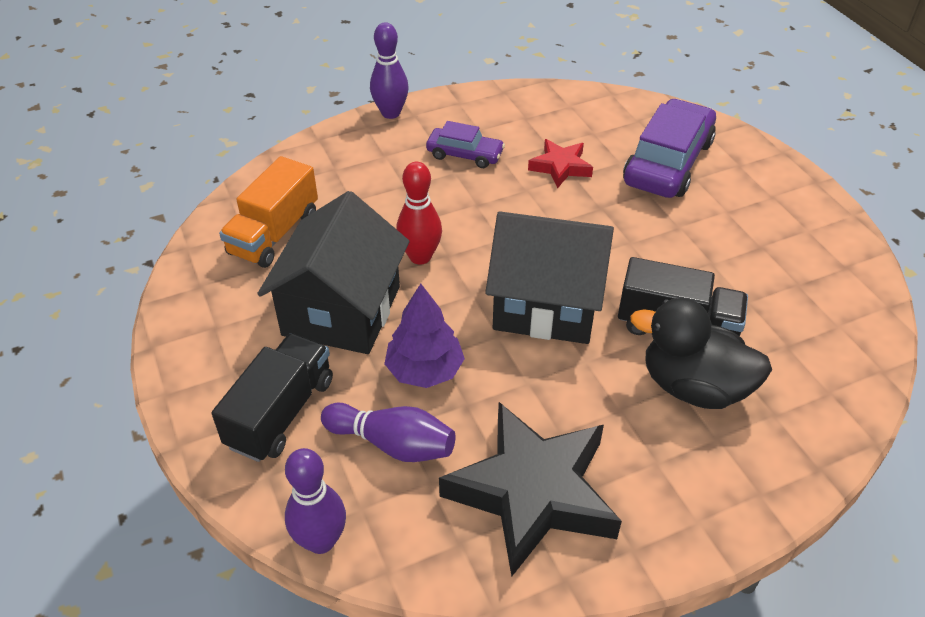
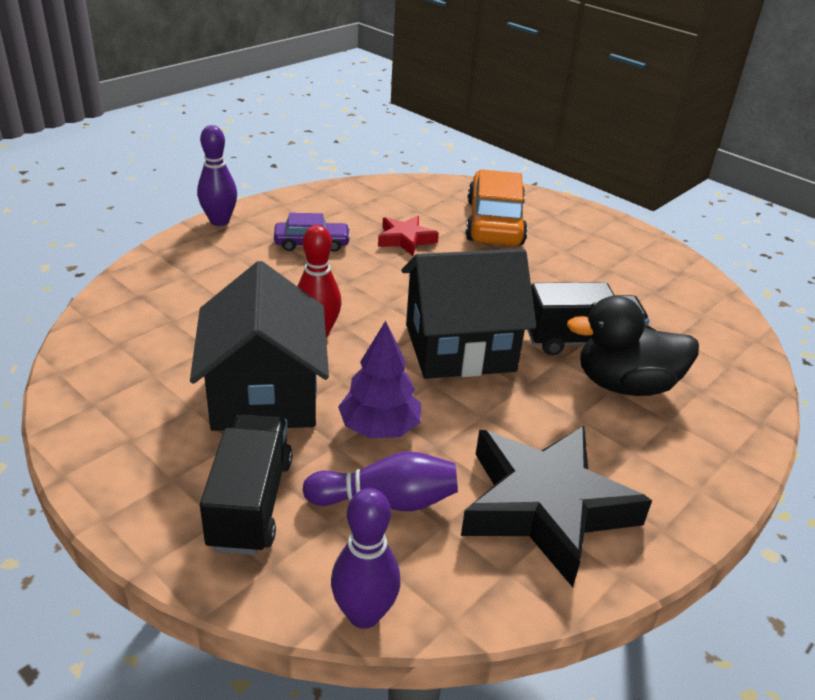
camera: 25 degrees left, 10 degrees down
(274, 234) = (152, 341): orange truck -> none
(668, 162) = (494, 222): purple car -> orange car

